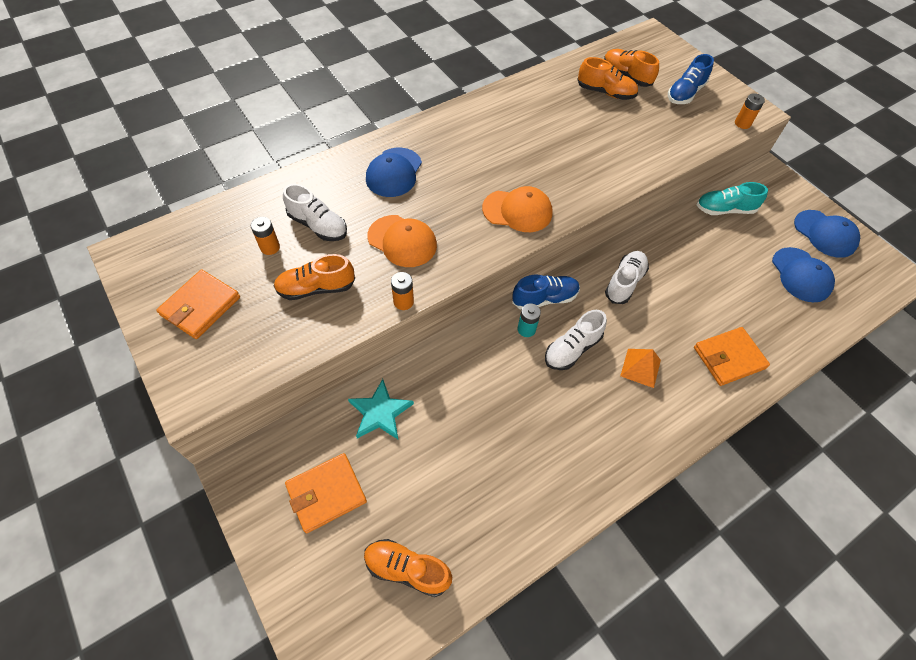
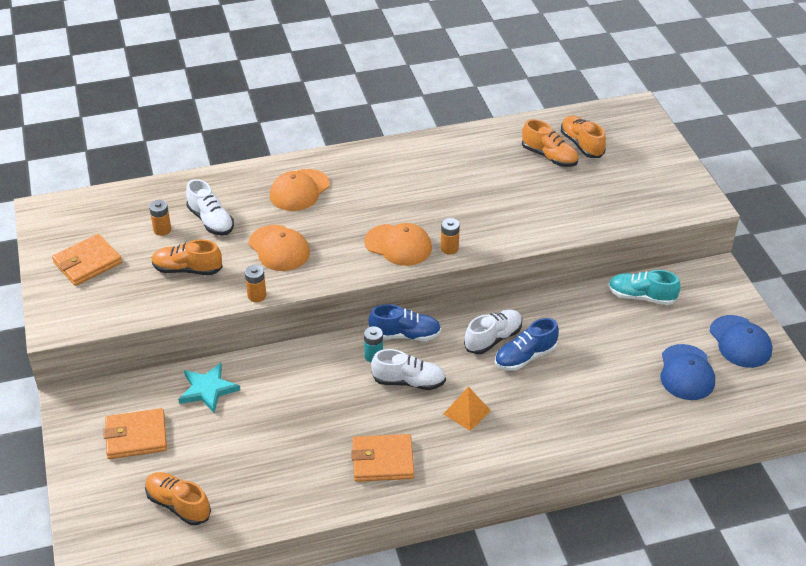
camera: 20 degrees right, 15 degrees down
(394, 172) = (299, 190): blue cap -> orange cap
(572, 349) = (409, 382): white shoe -> white shoe turned 150 degrees counterclockwise
(685, 93) = (635, 172): blue shoe -> blue shoe (525, 357)
(729, 358) = (561, 424): orange wallet -> orange wallet (382, 460)
(742, 123) = (679, 212): orange battery -> orange battery (449, 248)

